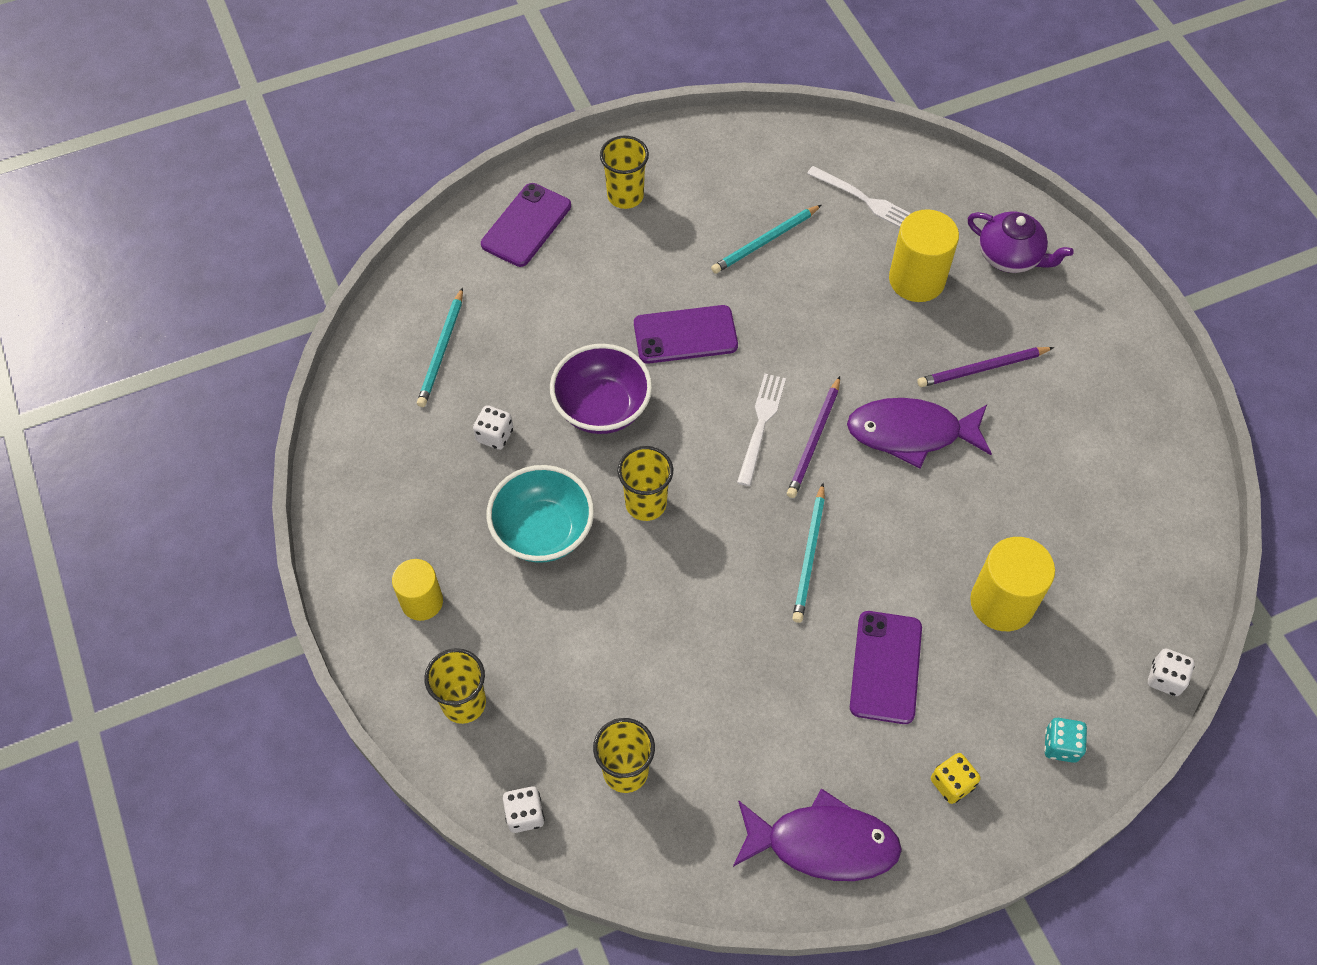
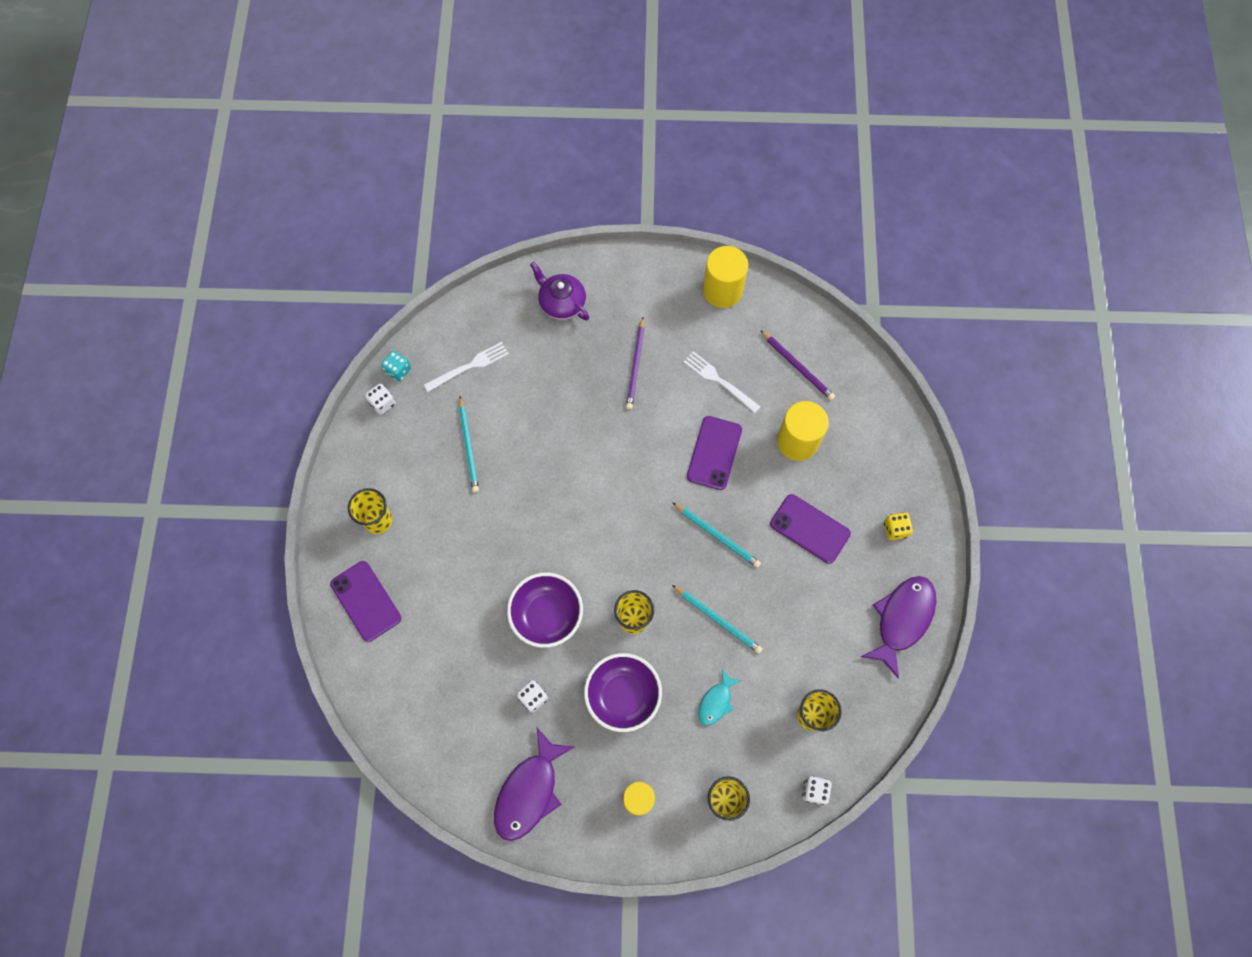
camera: 65 degrees left, 10 degrees up
(442, 350) = (443, 706): turquoise pencil -> turquoise pencil (717, 619)
(543, 531) = (623, 696): turquoise bowl -> purple bowl
(587, 643) = (716, 701): none -> turquoise fish
(685, 335) = (517, 534): purple phone -> purple phone (714, 453)
(761, 425) = (610, 519): white fork -> white fork (719, 381)
(814, 439) = (637, 491): purple pencil -> purple pencil (797, 366)
(911, 433) = (661, 431): purple fish -> purple fish (529, 791)
(916, 280) = (550, 368): yellow cylinder -> yellow cylinder (722, 290)
(1010, 256) = (562, 303): purple teapot -> purple teapot turned 105 degrees counterclockwise
(1060, 746) = (897, 458): turquoise dice -> turquoise dice (398, 370)
(1165, 678) = (881, 381): white dice -> white dice (382, 403)

